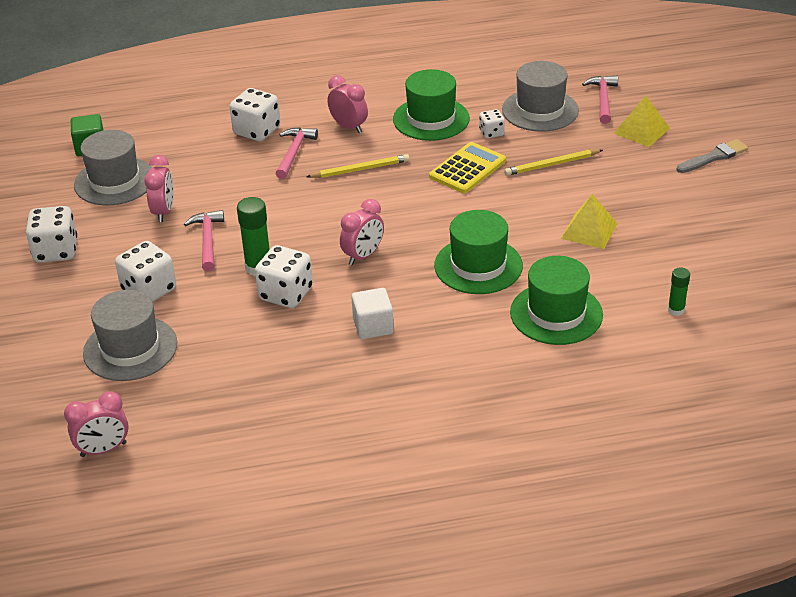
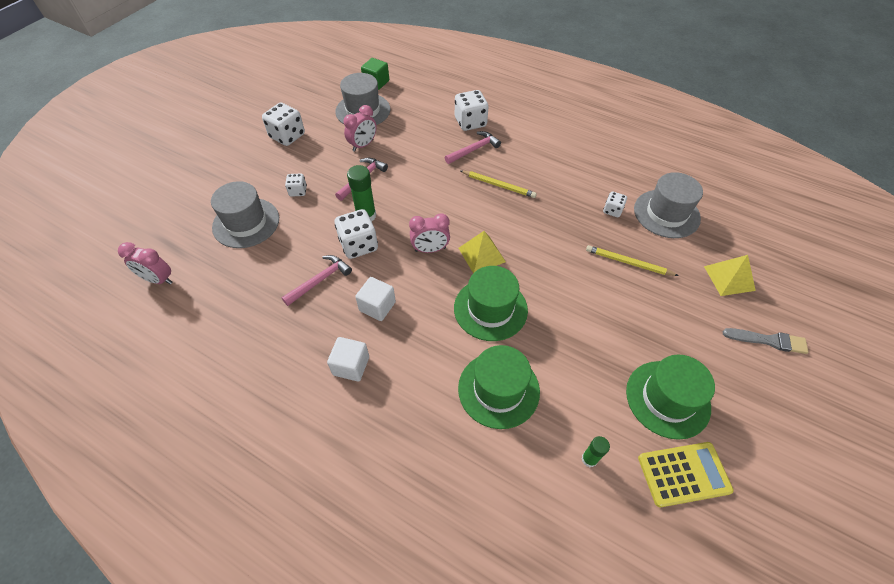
camera: 40 degrees right, 15 degrees up
(149, 290) = (298, 191): white dice -> white dice, size x0.55
(348, 127) = (525, 151): pink clock -> none
(409, 380) = (351, 366): none -> white cube
(431, 119) = (583, 175): green hat -> green hat (667, 399)
(467, 169) = (566, 228): yellow calculator -> yellow calculator (683, 474)
(589, 231) = (597, 336): yellow pyramid -> yellow pyramid (481, 254)
(603, 99) = (725, 233): pink hammer -> pink hammer (320, 280)

